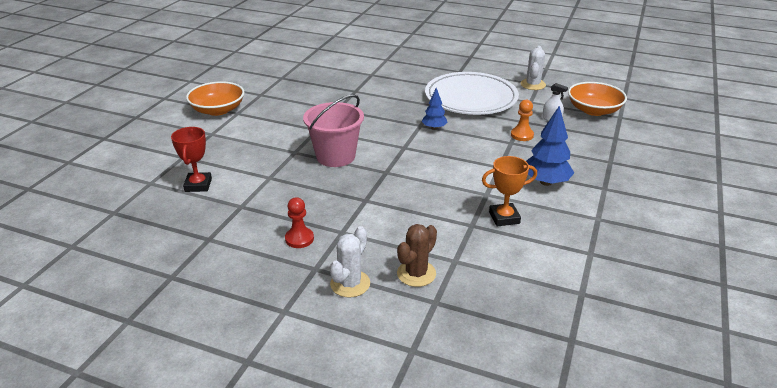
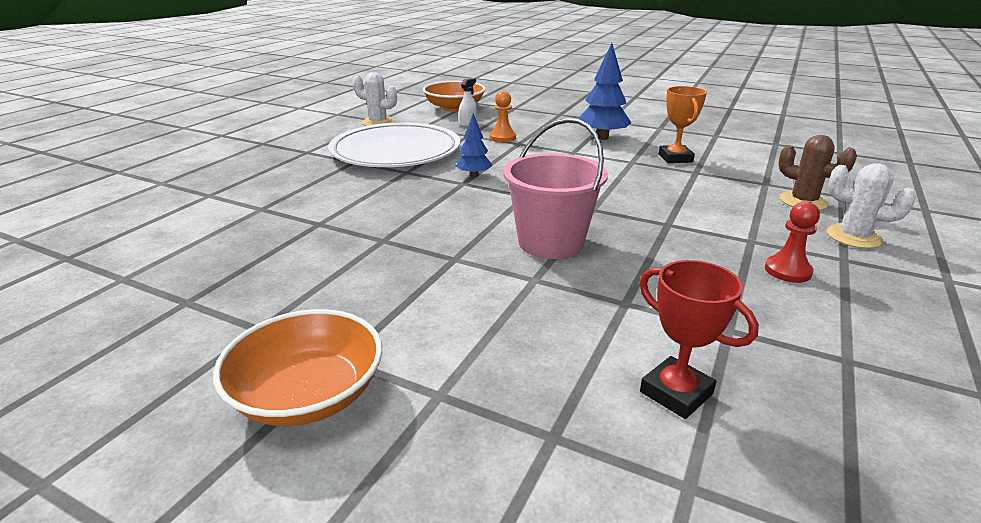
camera: 85 degrees left, 5 degrees down
(198, 185) = (676, 393): red trophy -> red trophy turned 45 degrees clockwise

